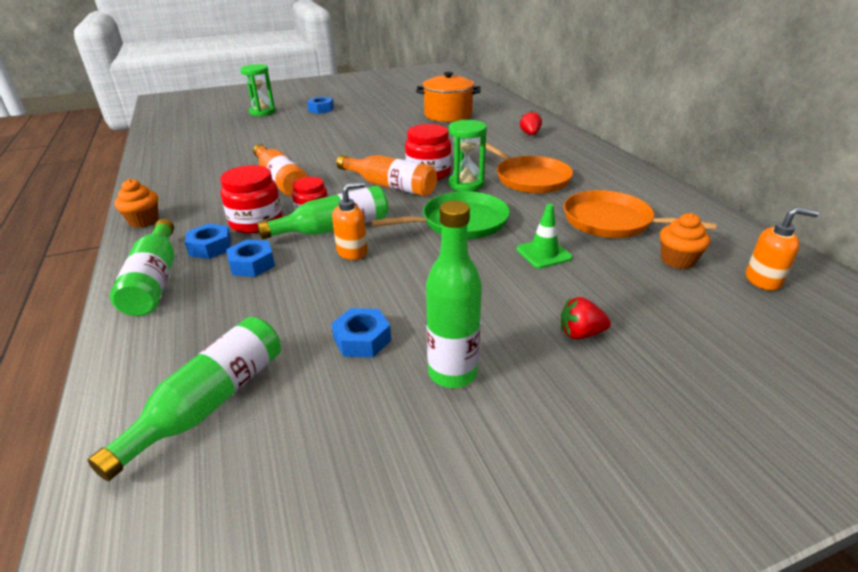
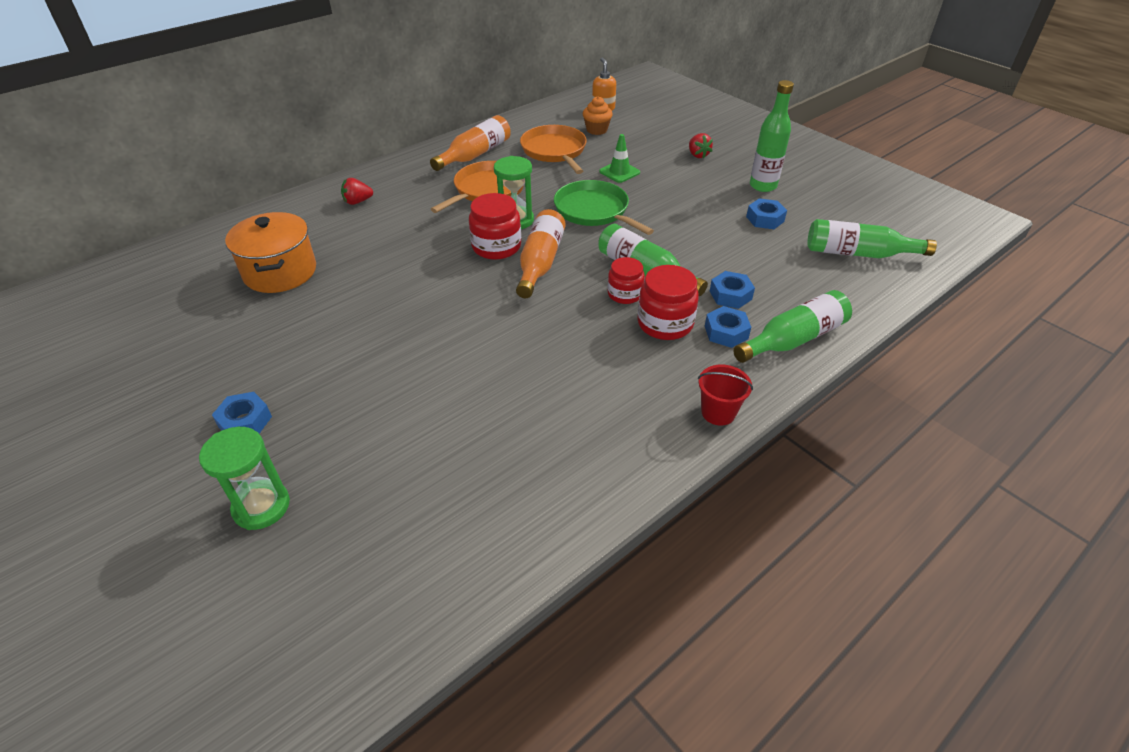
camera: 110 degrees left, 10 degrees up
(144, 221) = (718, 412): orange cupcake -> red bucket
(281, 181) = (563, 346): orange bottle -> orange bottle (475, 154)
(352, 252) = (675, 250): orange soap dispenser -> none
(612, 221) = (554, 151): orange pan -> orange pan turned 150 degrees clockwise

